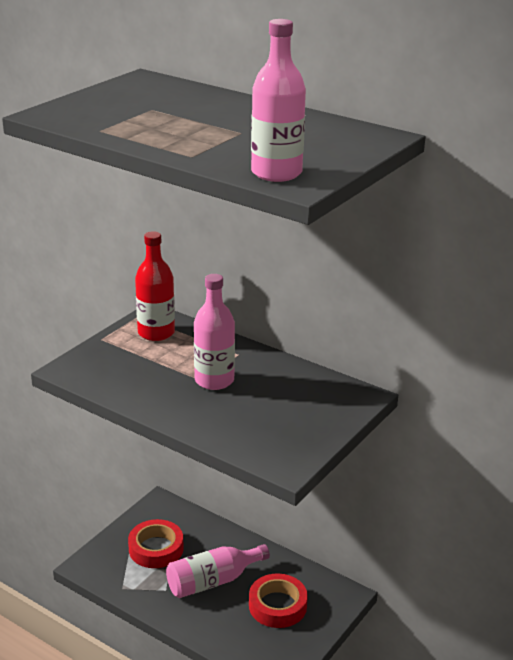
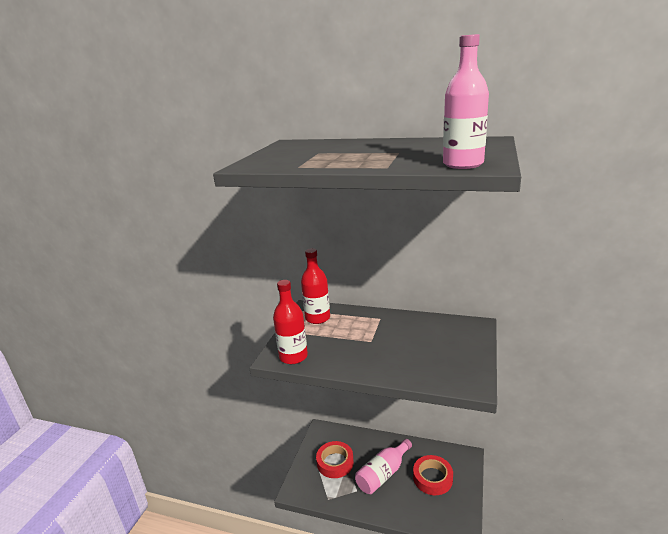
camera: 15 degrees left, 5 degrees down
(91, 374) = (293, 356): none -> red bottle
(214, 380) = (378, 339): pink bottle -> none

